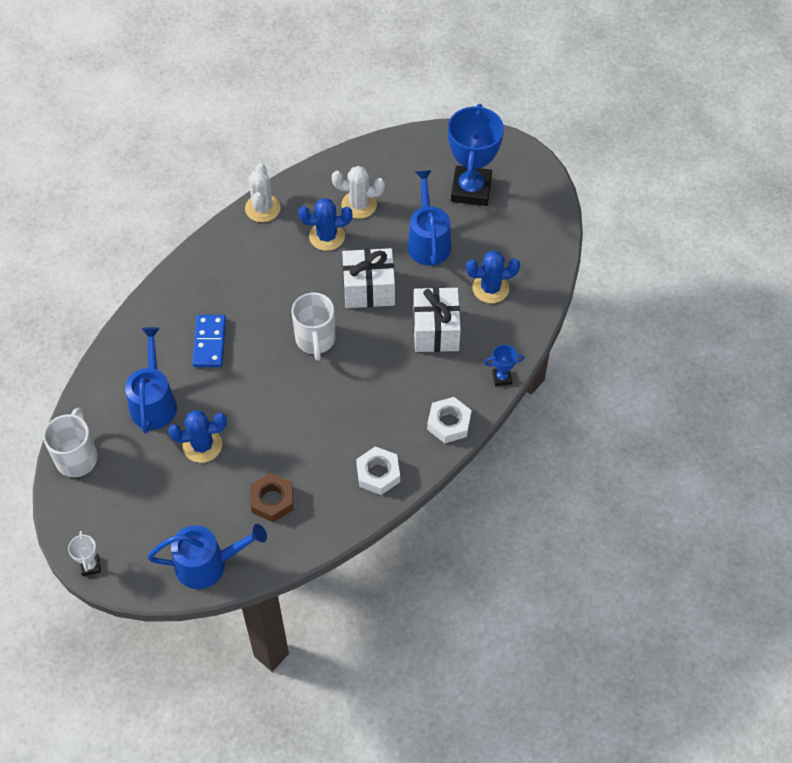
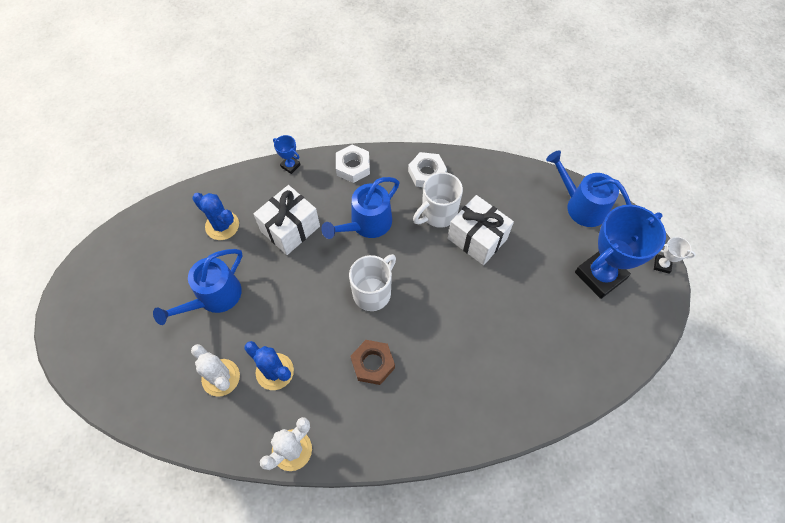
camera: 135 degrees left, 5 degrees up
(77, 457) = (620, 351): white mug -> white mug (437, 214)
(90, 566) = (662, 265): white trophy -> white trophy turned 75 degrees clockwise
(154, 401) = (530, 347): blue watering can -> blue watering can (366, 224)
(202, 445) = (522, 283): blue cactus -> none
(210, 342) = (448, 359): blue domino -> none
(272, 500) = (507, 210): brown nut -> brown nut (373, 364)
(369, 289) = (296, 298): white gift -> white gift (477, 238)
(471, 189) = (134, 311): blue trophy -> blue trophy (600, 275)

